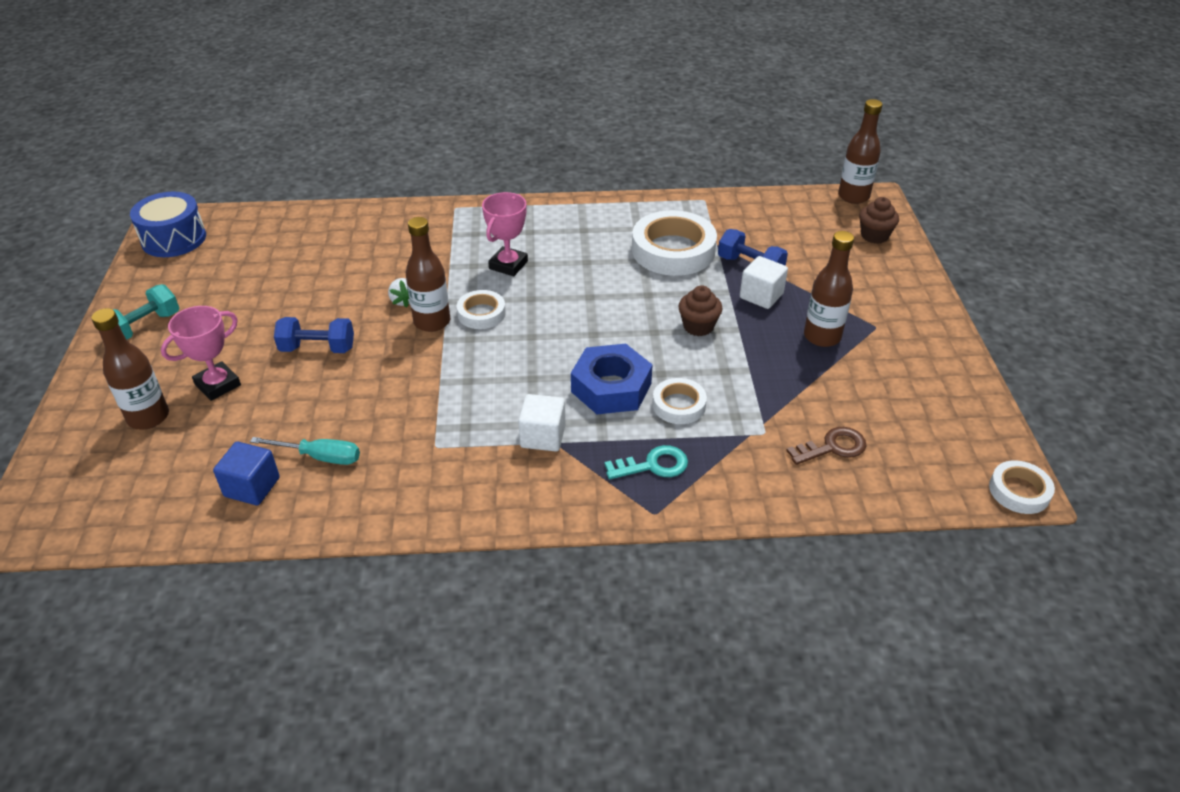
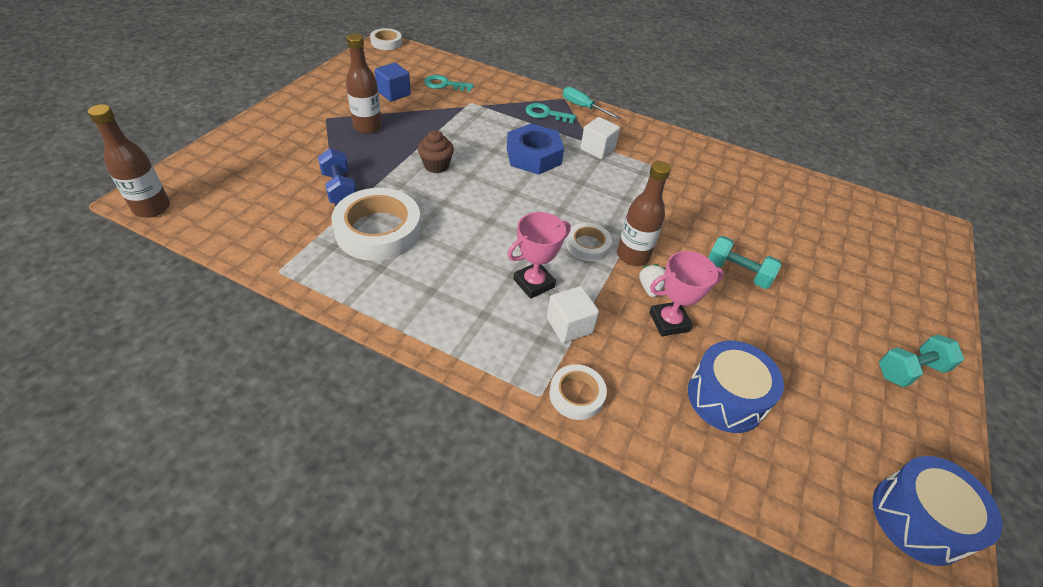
camera: 155 degrees left, 5 degrees up
(148, 417) = (876, 270): brown bottle -> none
(218, 385) = (823, 275): pink trophy -> pink trophy (669, 322)
(252, 487) = (790, 194): blue cube -> blue cube (394, 93)
(316, 252) = (726, 398): none -> blue drum
(317, 349) = (737, 273): blue dumbbell -> turquoise dumbbell
(320, 457) = (744, 193): turquoise screwdriver -> turquoise screwdriver (583, 107)
(679, 405) = (502, 131): white tape -> white tape (576, 395)
(761, 296) = (365, 165): white cube -> white cube (569, 325)
(832, 447) = (444, 84): brown key -> turquoise key
(874, 236) = (209, 168): brown cupcake -> none

